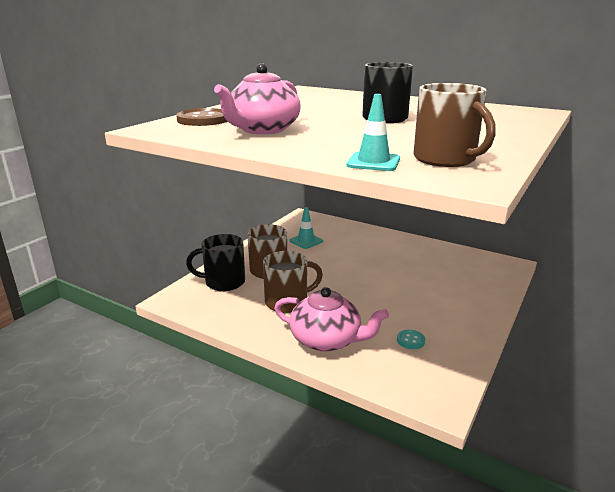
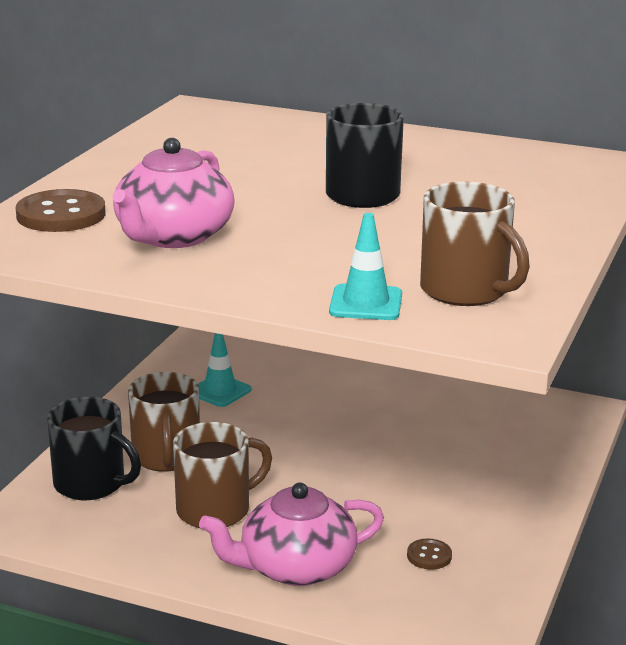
camera: 10 degrees left, 0 degrees up
(223, 282) = (91, 484): black mug -> black mug turned 135 degrees counterclockwise
(327, 339) = (295, 567): pink teapot -> pink teapot turned 150 degrees clockwise
(410, 340) = (429, 556): turquoise button -> brown button

